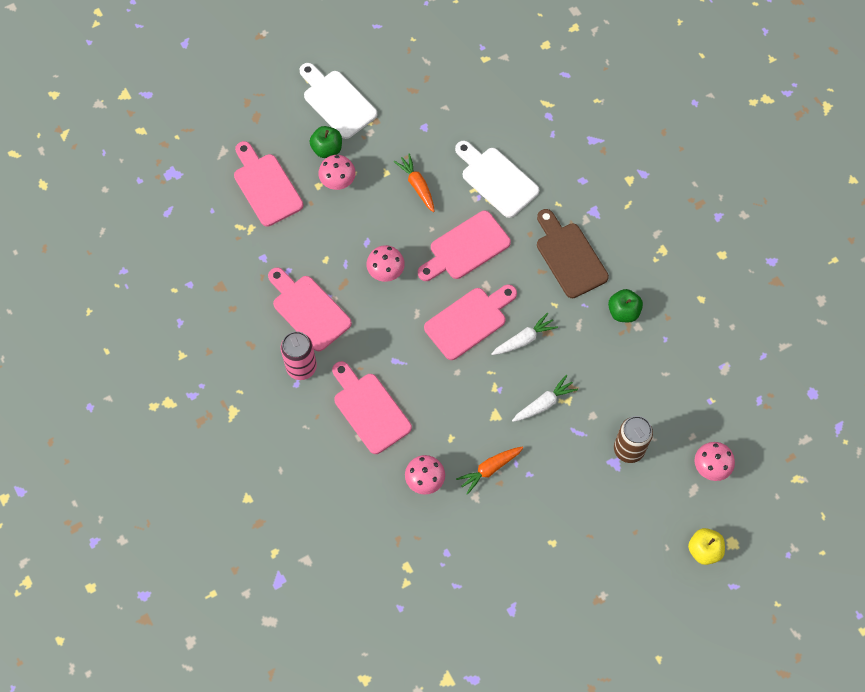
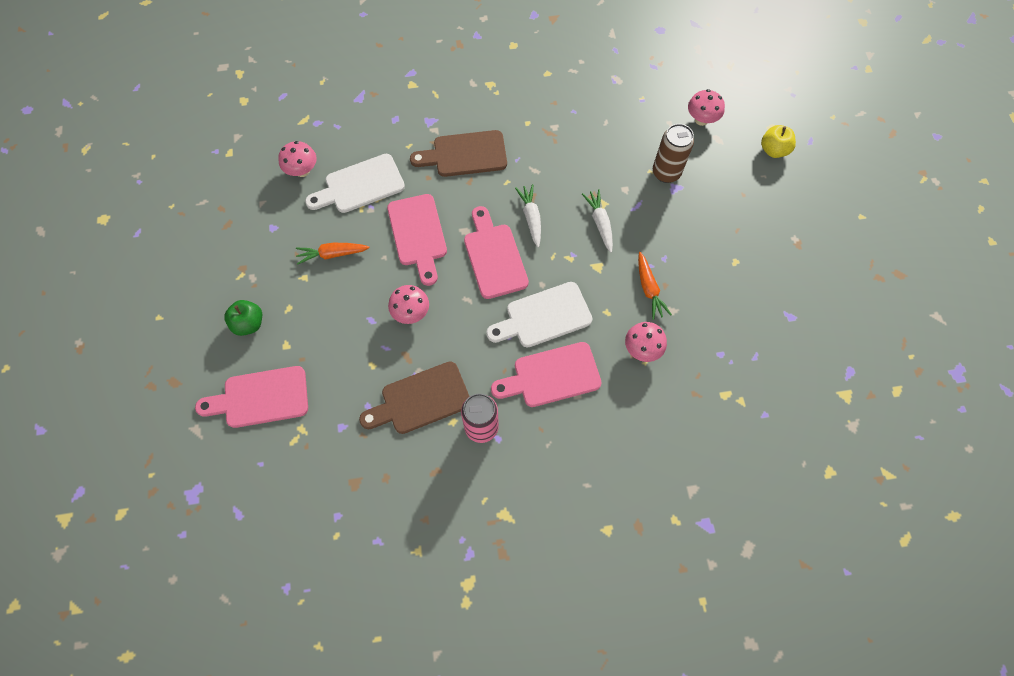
camera: 70 degrees left, 0 degrees up
(308, 310) = (421, 400): pink cutting board -> brown cutting board
(337, 102) = (201, 297): white cutting board -> white cutting board (544, 317)
(338, 181) = (291, 325): pink mushroom -> pink mushroom (302, 170)
(623, 311) = (536, 132): green apple -> none

